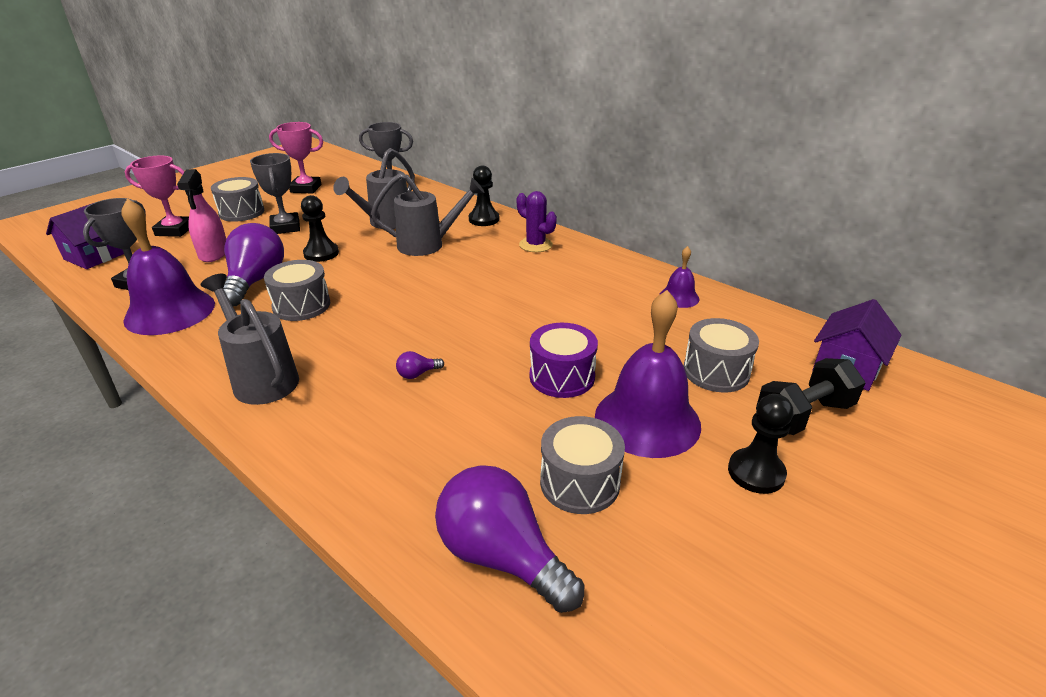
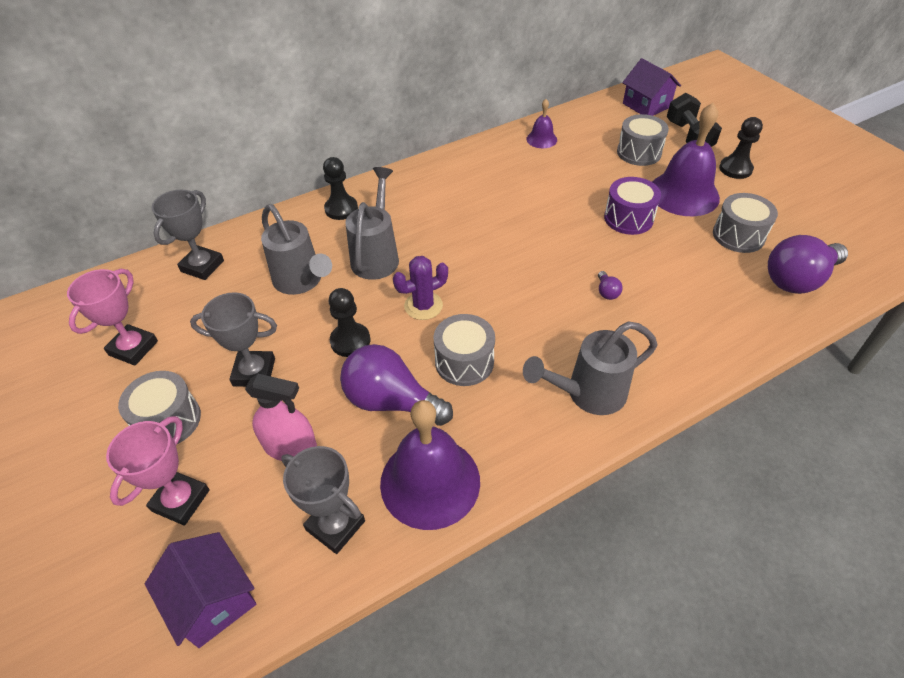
camera: 70 degrees left, 15 degrees up
(535, 245) = (418, 188): purple cactus -> purple cactus (423, 306)

